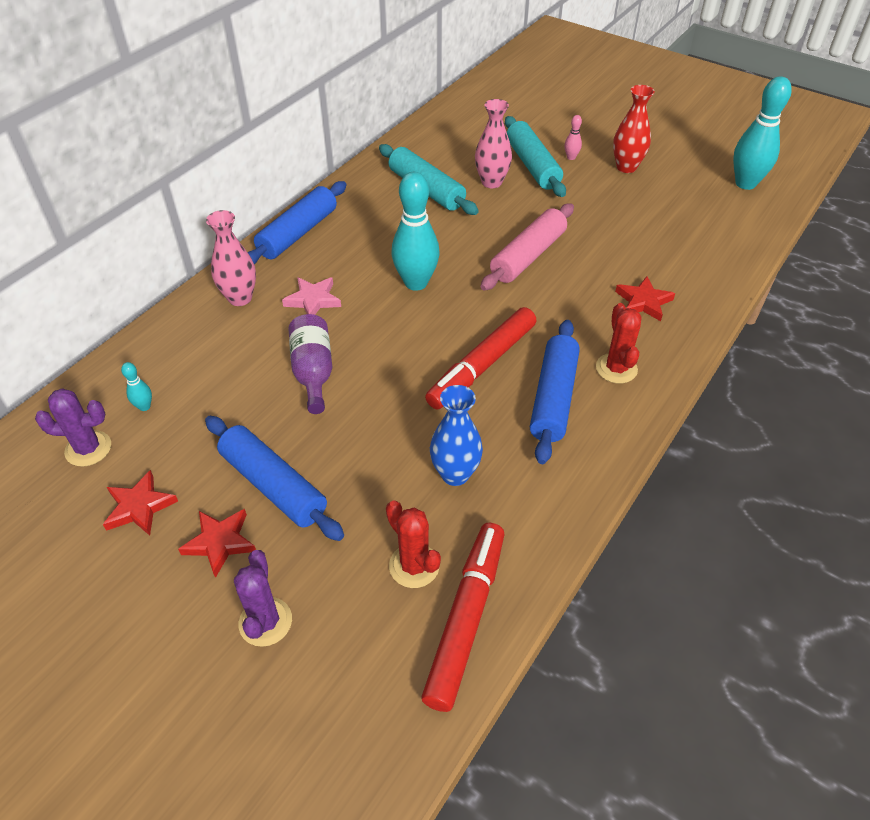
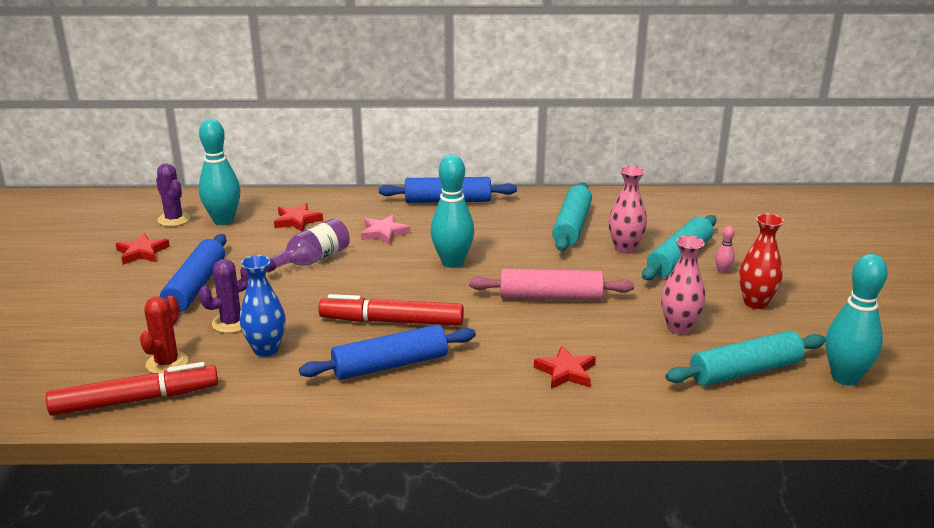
camera: 55 degrees right, 20 degrees down
(144, 406) = (223, 220): turquoise bowling pin -> turquoise bowling pin, size x2.33
(220, 542) = (134, 288): red star -> red star (297, 220)
(240, 298) = (355, 209): pink vase -> pink vase (679, 327)
(265, 622) = (83, 327): purple cactus -> purple cactus (231, 323)
(616, 368) = (459, 384): red cactus -> none
(707, 218) = (745, 371): none -> turquoise rolling pin

